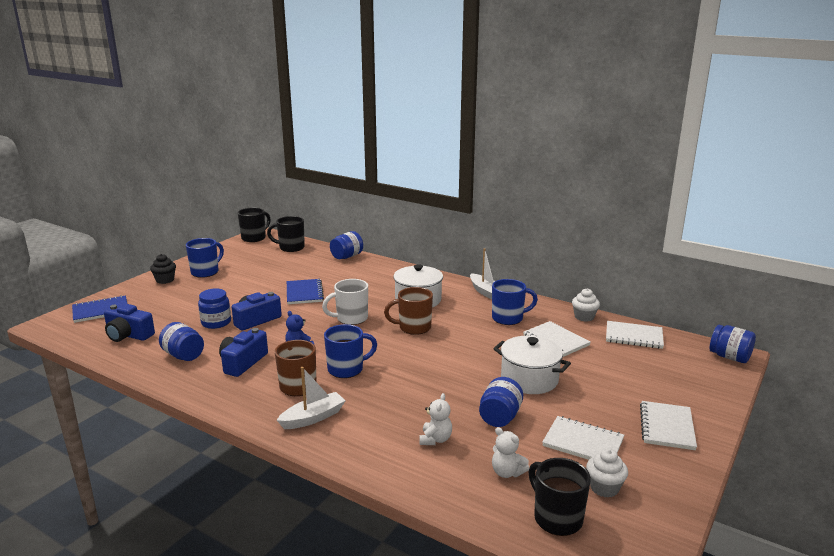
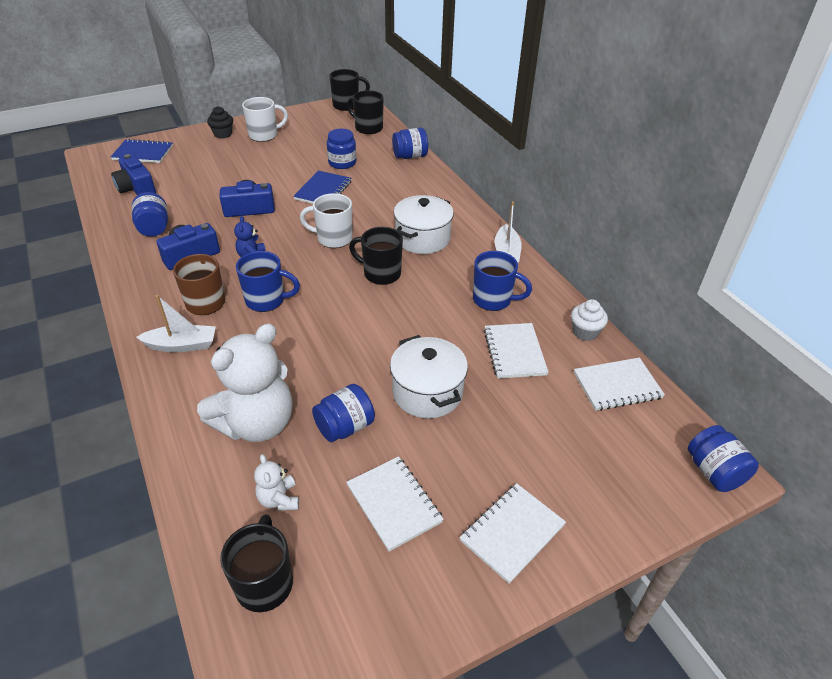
camera: 30 degrees right, 20 degrees up
(206, 272) = (264, 135): blue mug -> white mug
(216, 322) = (215, 199): blue jar -> blue jar (342, 163)
(413, 328) = (381, 273): brown mug -> black mug
(435, 439) = (257, 423): white teddy bear -> white teddy bear, size x2.29
(604, 488) = (352, 574): white cupcake -> none
(634, 336) = (617, 385): white notebook -> white notebook turned 60 degrees counterclockwise

